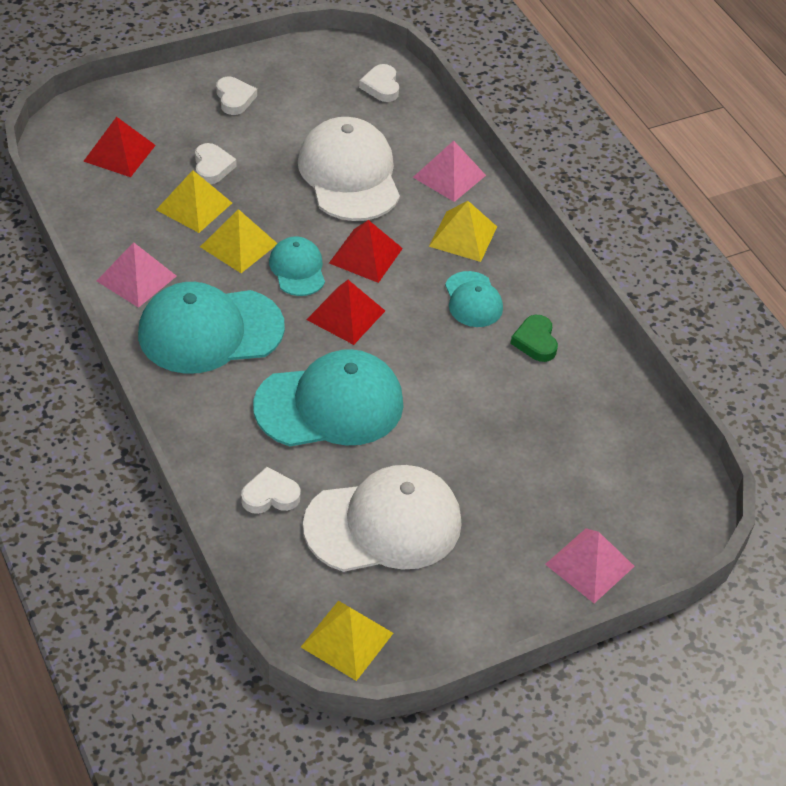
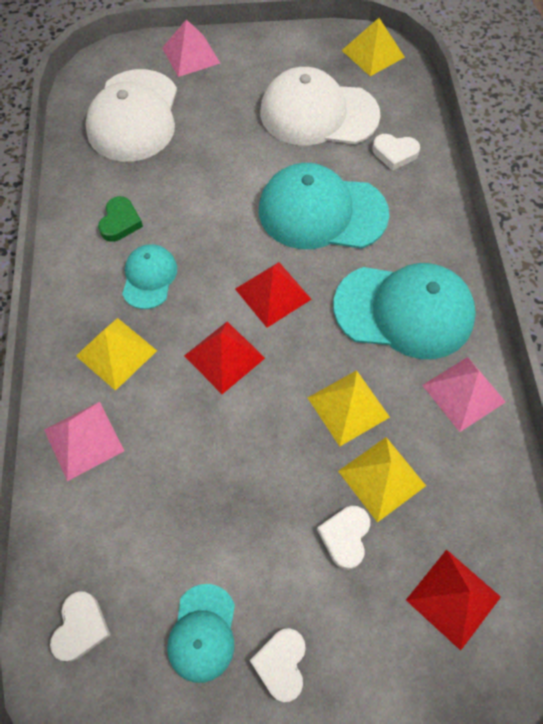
camera: 155 degrees left, 15 degrees up
(297, 269) = (298, 359): turquoise cap -> turquoise cap (202, 633)
(349, 175) = (192, 475): white cap -> white cap (134, 116)

